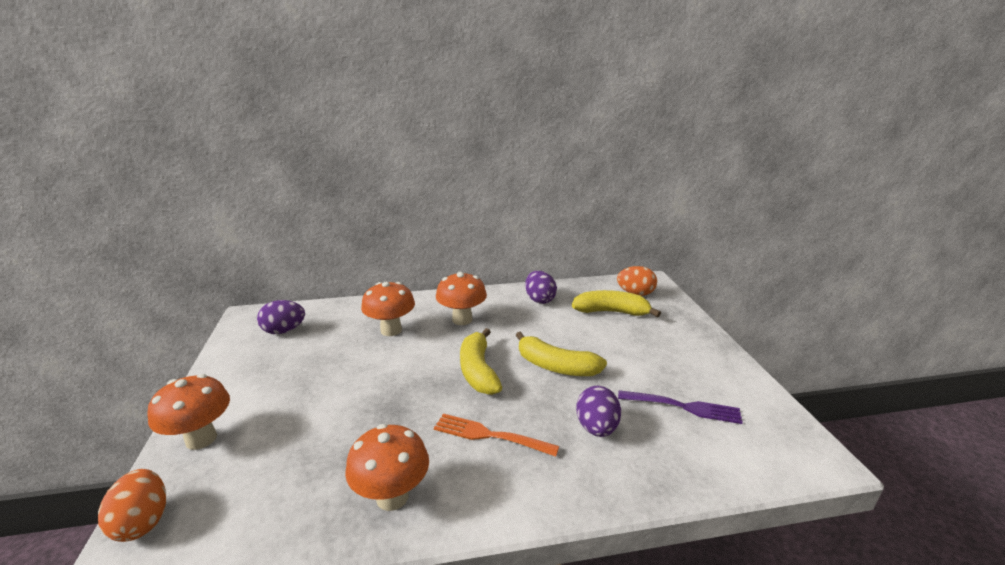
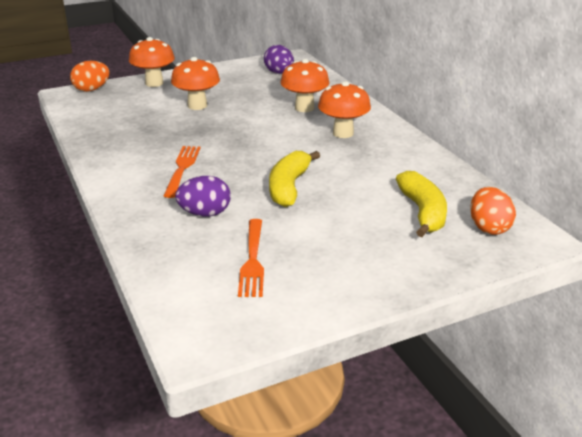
camera: 75 degrees right, 5 degrees up
(392, 497) = (116, 146): orange mushroom -> orange mushroom (197, 106)
(478, 371) = (263, 152): yellow banana -> none
(539, 299) = (416, 166): purple egg -> none
(682, 407) = (252, 260): purple fork -> orange fork

